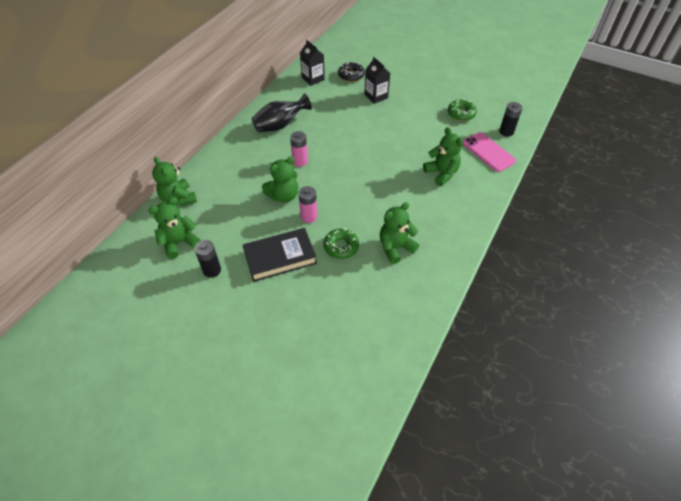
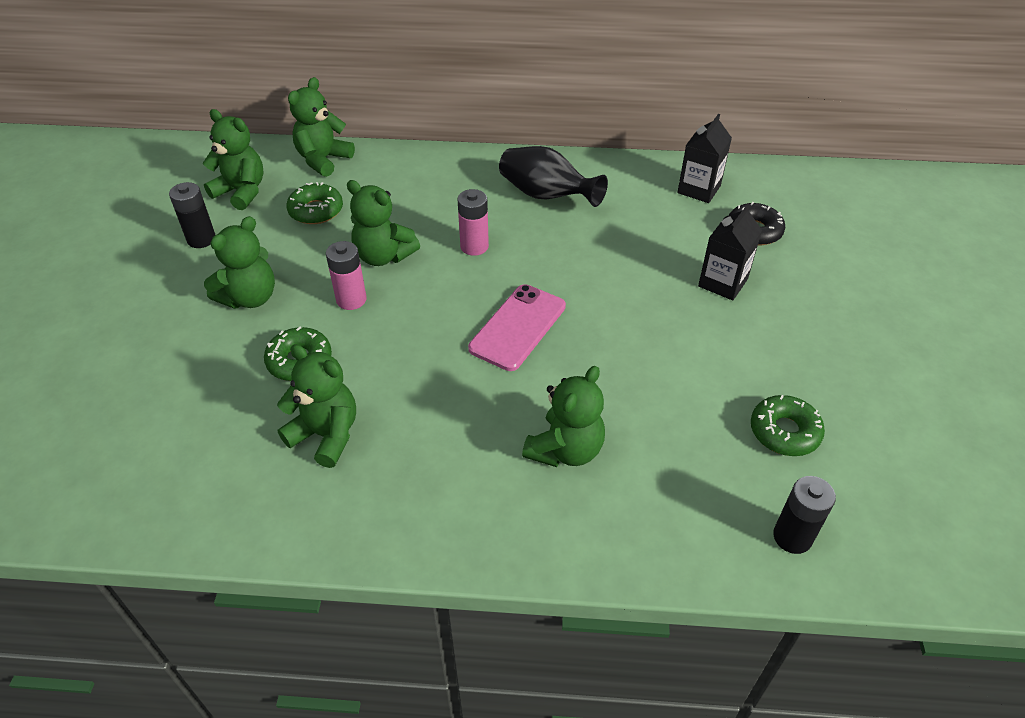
camera: 65 degrees right, 5 degrees down
(224, 213) = (316, 210): none -> green donut
(280, 257) = (250, 298): black book -> green teddy bear
(488, 152) = (691, 517): pink phone -> pink phone (517, 327)

